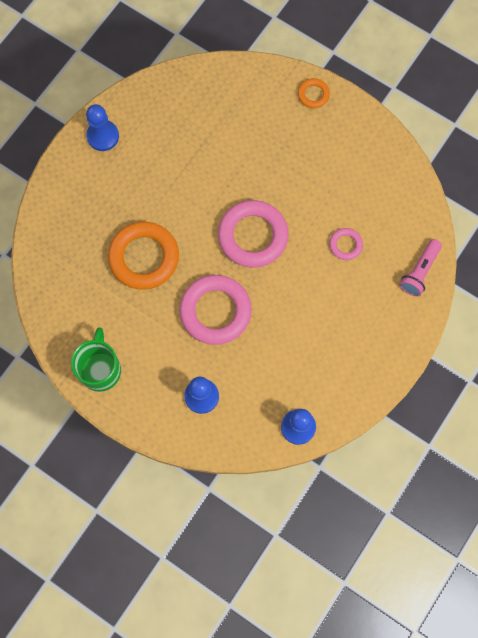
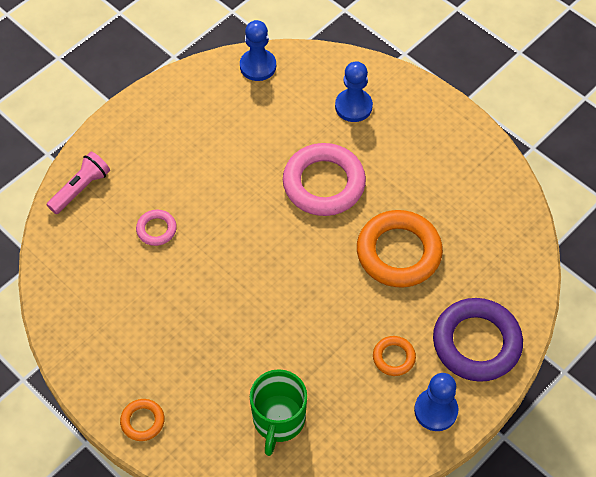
camera: 170 degrees left, 15 degrees down
(76, 192) = (476, 343): none -> purple ring
(100, 369) = (460, 146): green mug -> green mug (278, 420)
(138, 170) = (393, 357): none -> orange ring
(253, 236) = (264, 256): pink ring -> none

